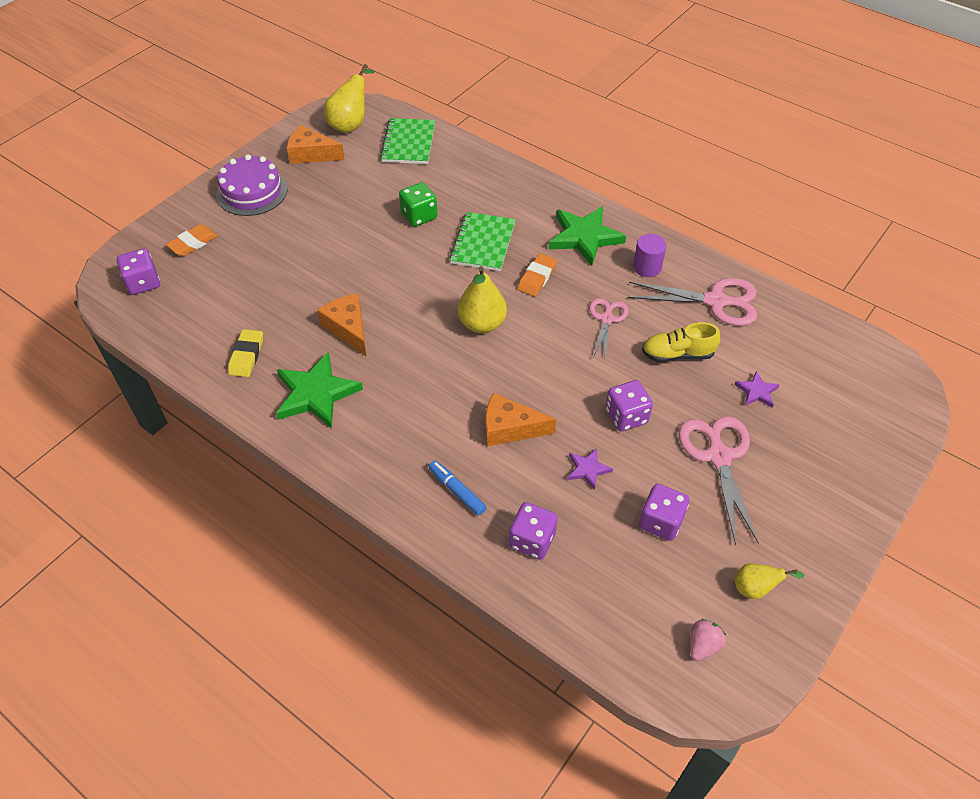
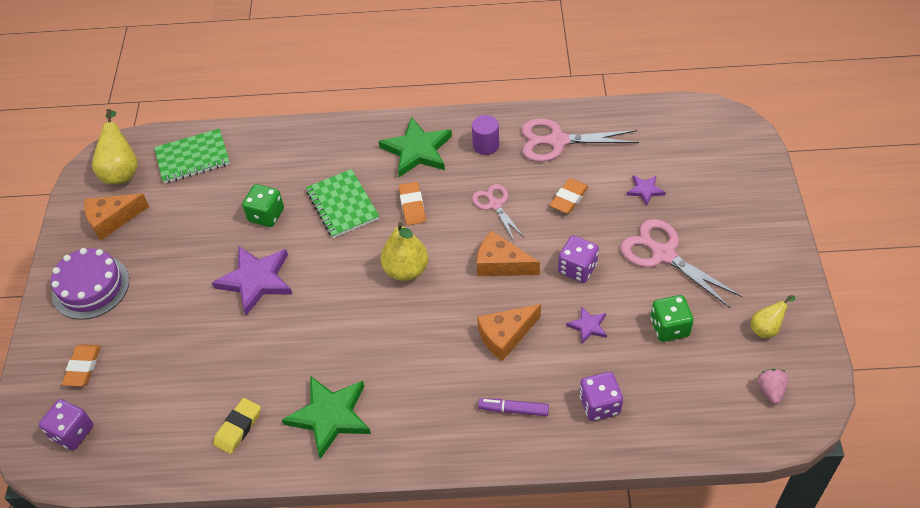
camera: 35 degrees left, 0 degrees up
(246, 356) = (238, 428): yellow eraser -> yellow eraser turned 60 degrees clockwise
(348, 328) = (302, 346): orange cheese -> orange cheese (501, 264)
(364, 259) = (256, 280): none -> purple star
(408, 143) = (193, 158): green notebook -> green notebook turned 75 degrees counterclockwise
(457, 491) = (513, 410): blue marker -> purple marker
(660, 522) = (669, 327): purple dice -> green dice
(677, 354) = (569, 198): yellow shoe -> orange eraser
(715, 301) = (558, 141): pink scissors -> pink scissors turned 150 degrees counterclockwise

